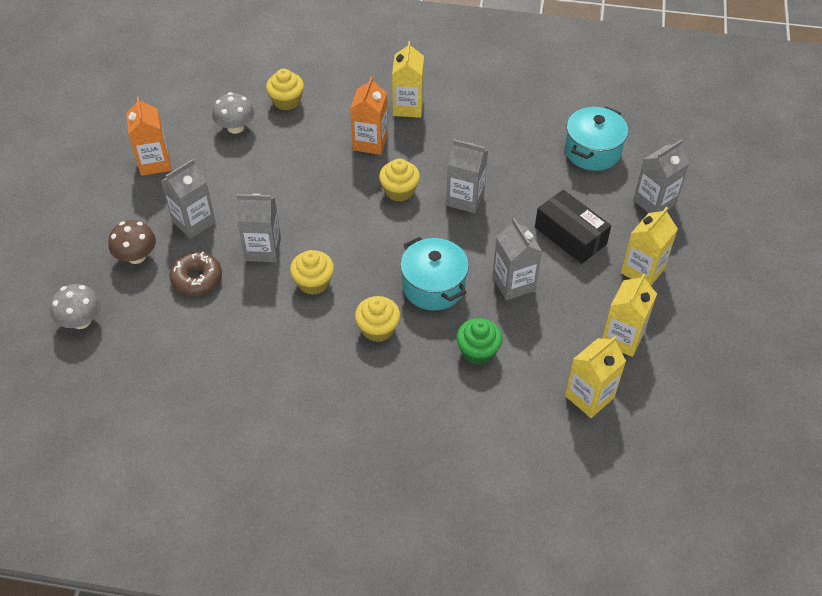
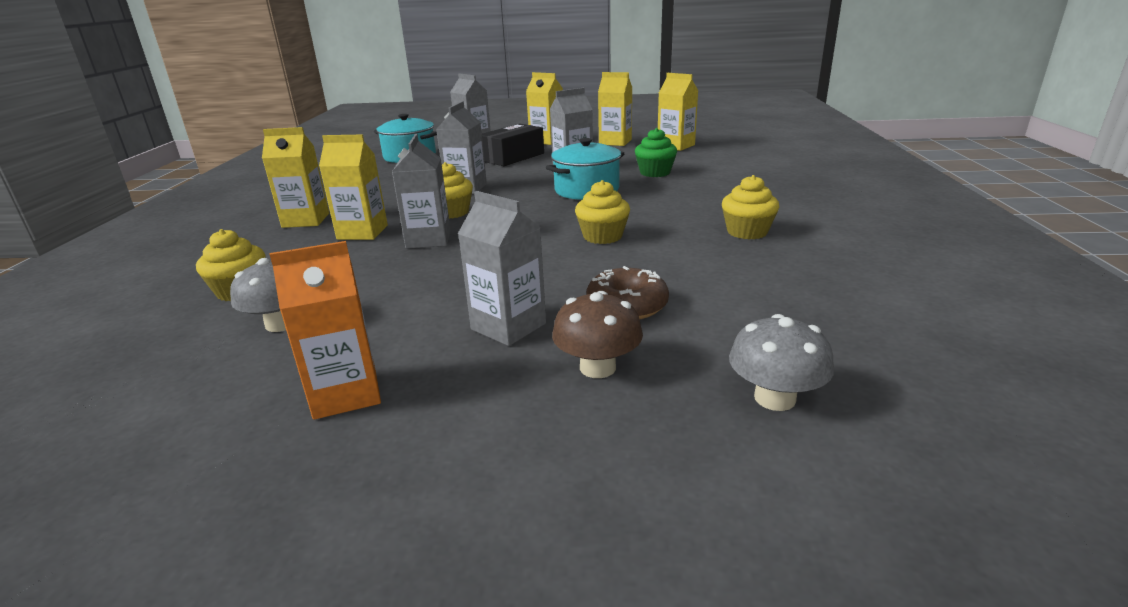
camera: 95 degrees left, 25 degrees down
(263, 249) = (556, 269): grey carton -> grey carton (428, 239)
(370, 142) = (362, 232): orange carton -> yellow carton
(378, 329) = (652, 204): yellow cupcake -> yellow cupcake (747, 232)

